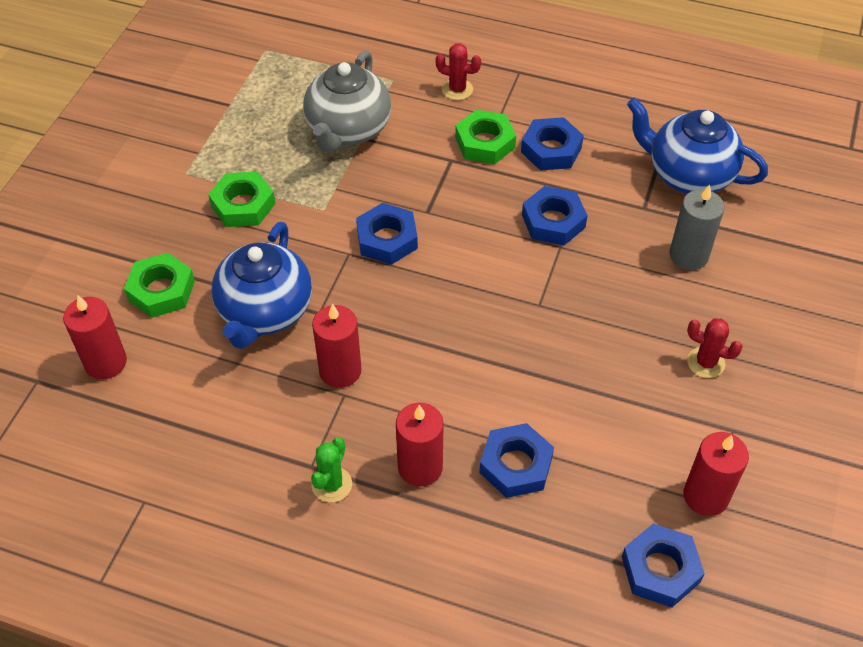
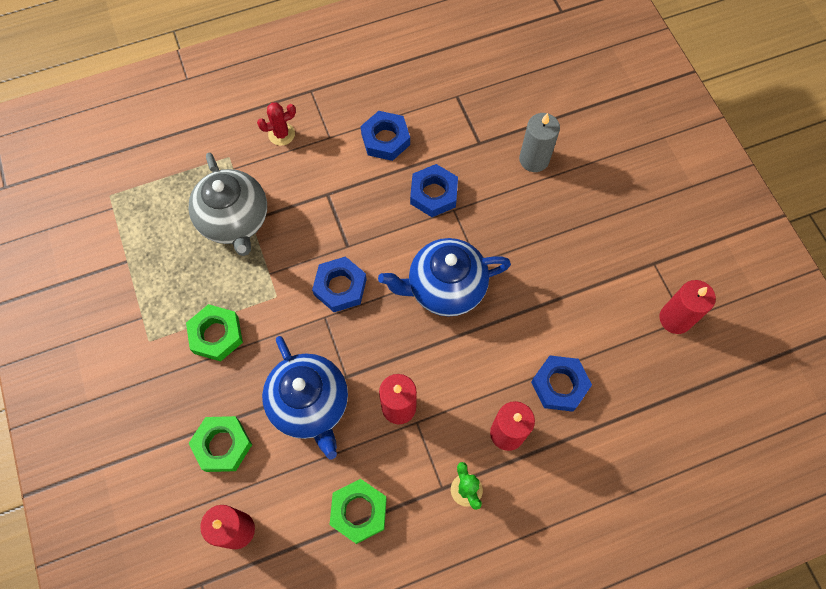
camera: 40 degrees left, 15 degrees up
(485, 143) = (338, 164): green nut -> green nut (359, 512)
(660, 569) = (690, 386): blue nut -> none
(688, 175) = (485, 99): blue teapot -> blue teapot (445, 288)
(706, 362) = (604, 229): red cactus -> none

